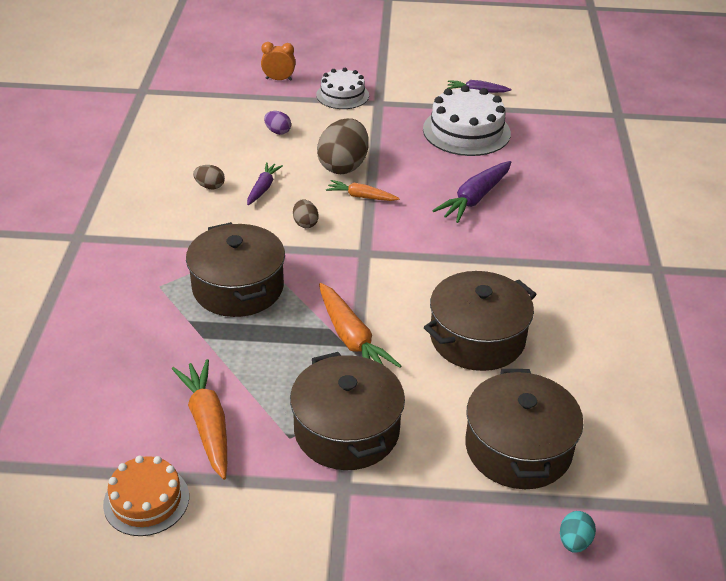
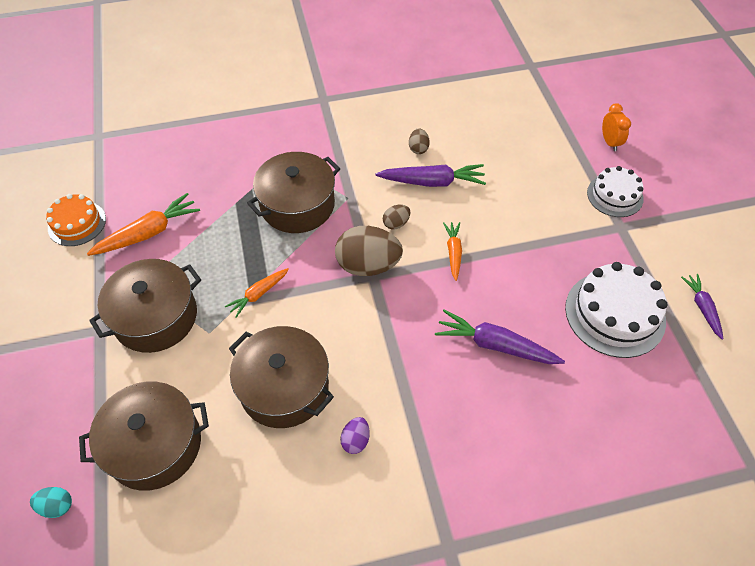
camera: 75 degrees right, 15 degrees up
(263, 188) = (432, 182): purple carrot -> purple carrot, size x1.64
(278, 132) = (522, 167): purple egg -> purple egg (355, 440)
(343, 166) = (494, 227): brown egg -> brown egg (368, 265)
(352, 339) = (258, 294): orange carrot -> orange carrot, size x0.61

